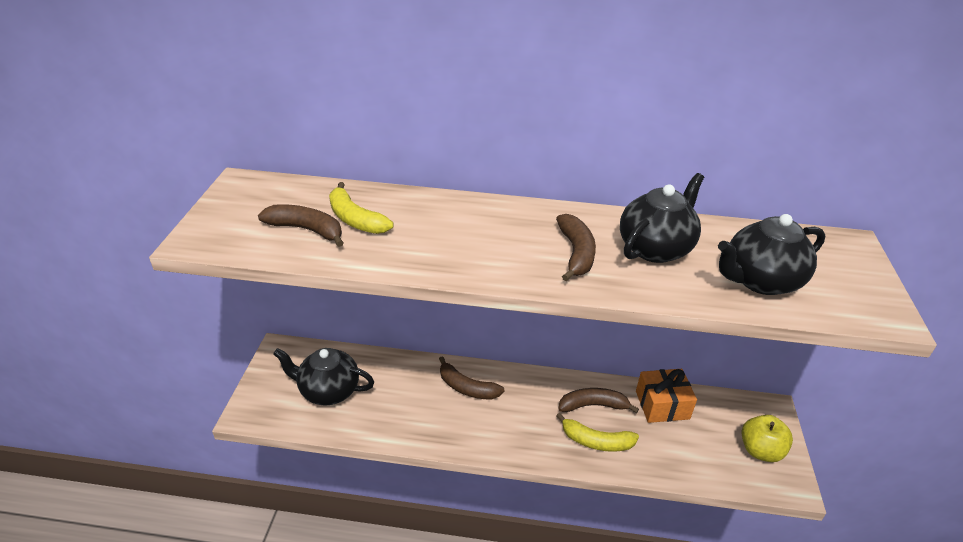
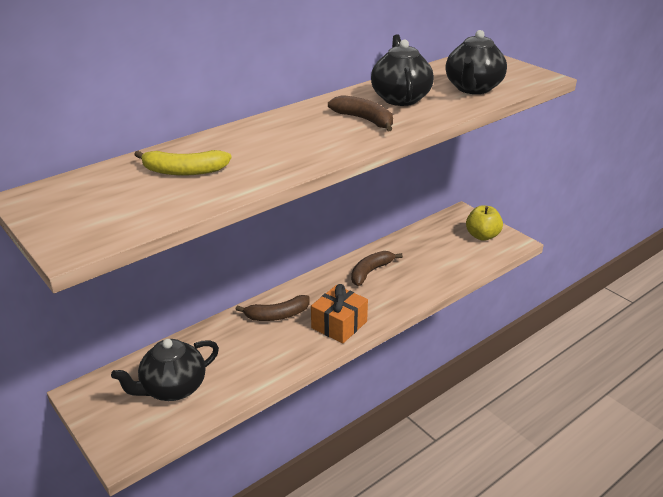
camera: 45 degrees left, 5 degrees down
(307, 230) = (159, 194): brown banana -> none
(596, 441) = (398, 289): yellow banana -> none
(662, 405) = (407, 246): orange gift -> orange gift (339, 325)

